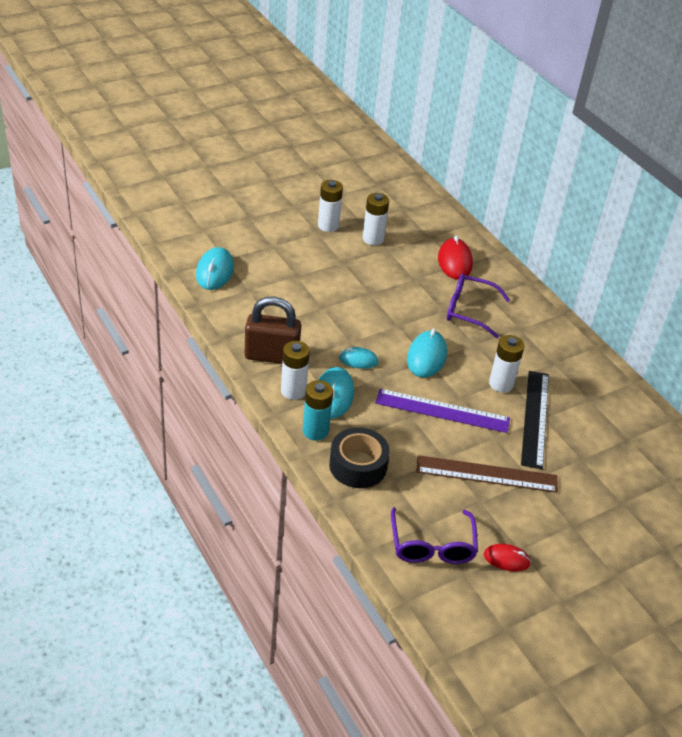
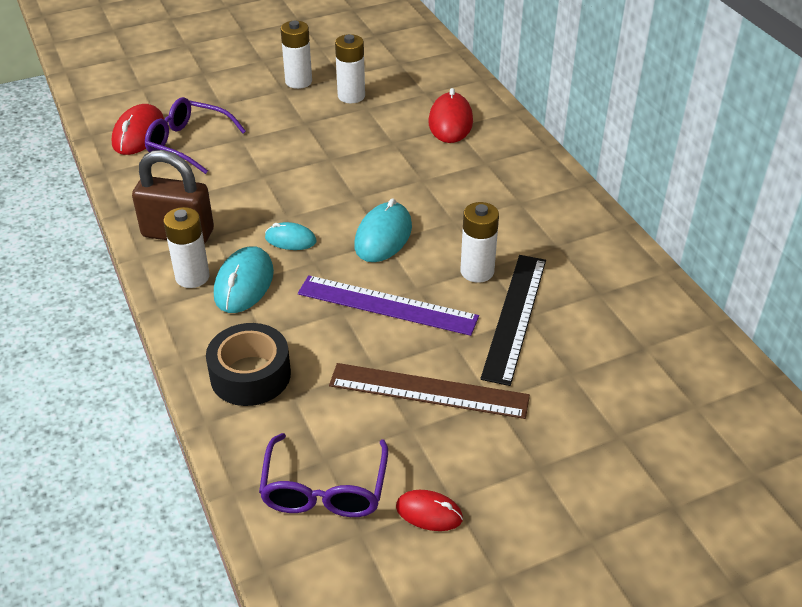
camera: 10 degrees right, 0 degrees up
(214, 271) = (139, 134): turquoise mouse -> red mouse
(315, 431) = (206, 328): turquoise battery -> none
(468, 310) = (454, 180): purple glasses -> purple glasses (187, 143)

